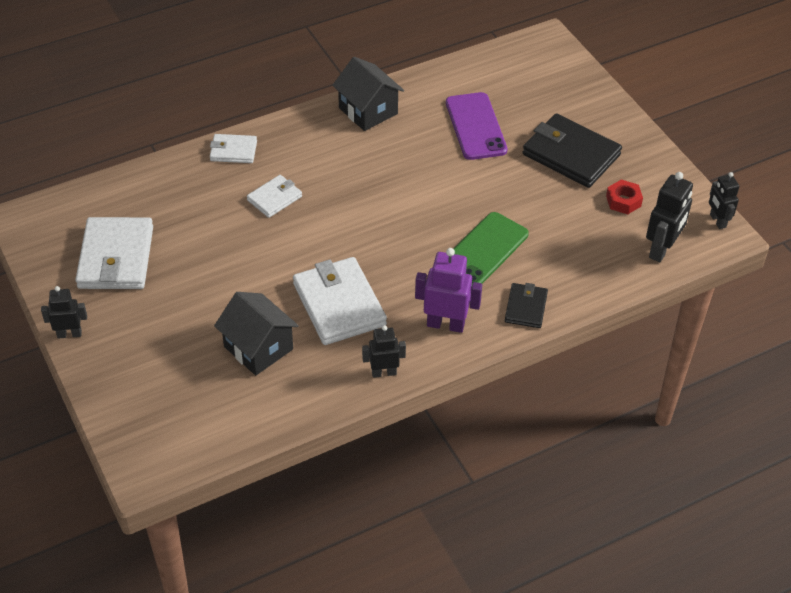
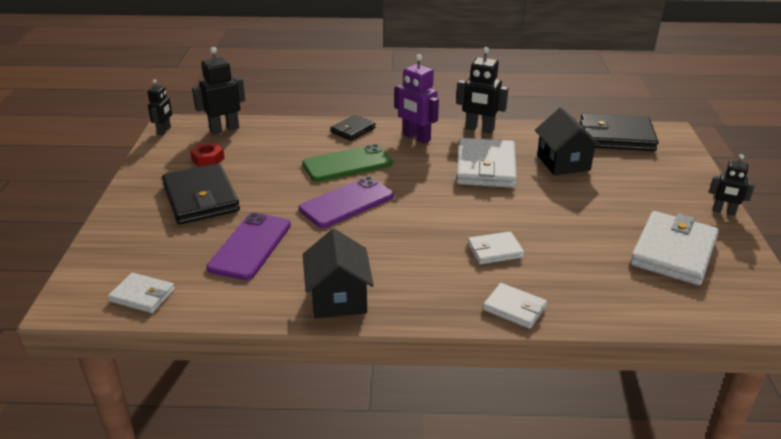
camera: 150 degrees left, 15 degrees down
(210, 429) = (616, 137): none -> black wallet
(384, 372) = (479, 129): black robot -> black robot, size x1.56
(440, 200) = (346, 202): none -> purple phone
(506, 62) = (142, 295): none -> white wallet

